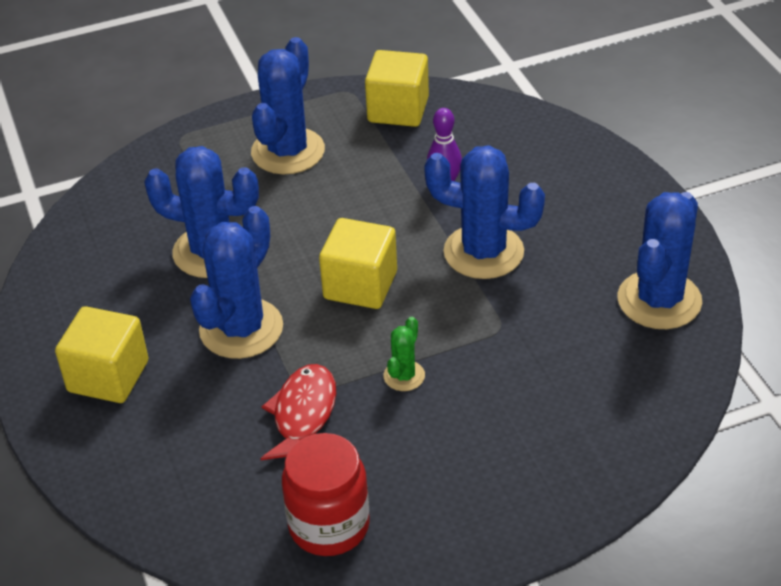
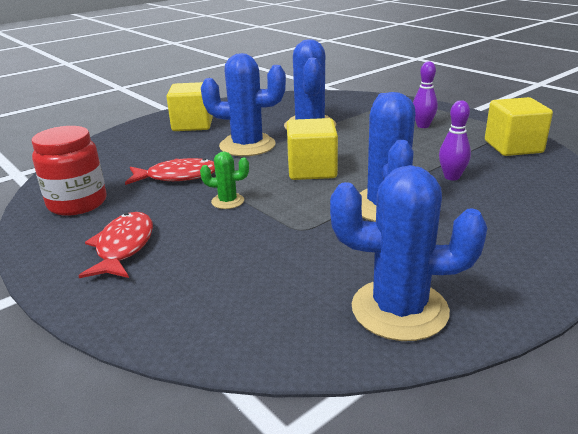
camera: 70 degrees right, 15 degrees down
(288, 151) = (423, 126): blue cactus -> purple bowling pin
(470, 480) = (123, 247): none -> red fish

